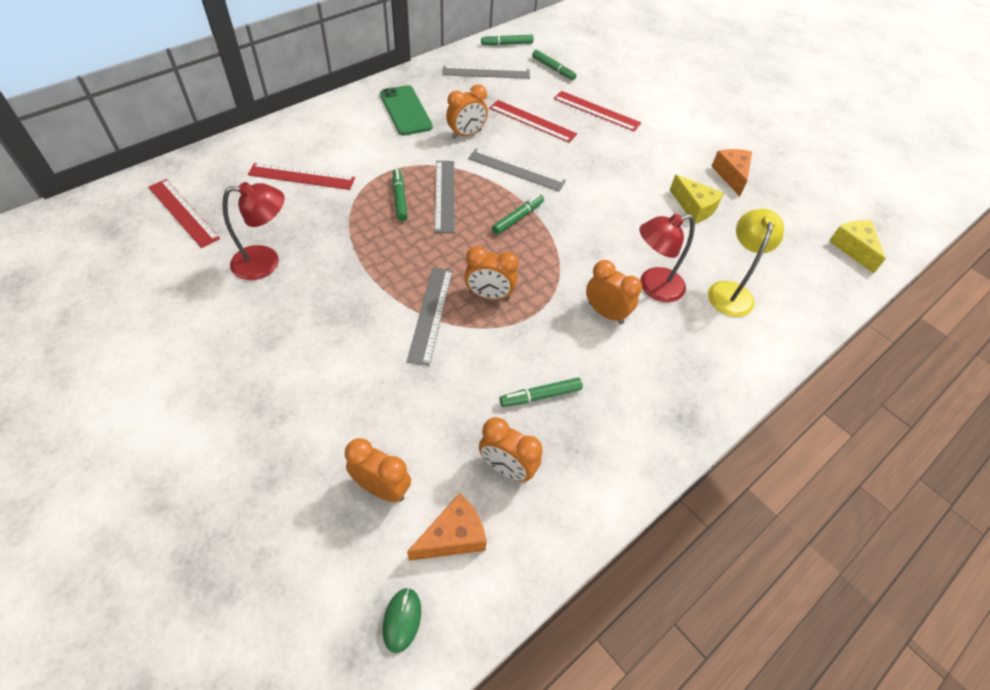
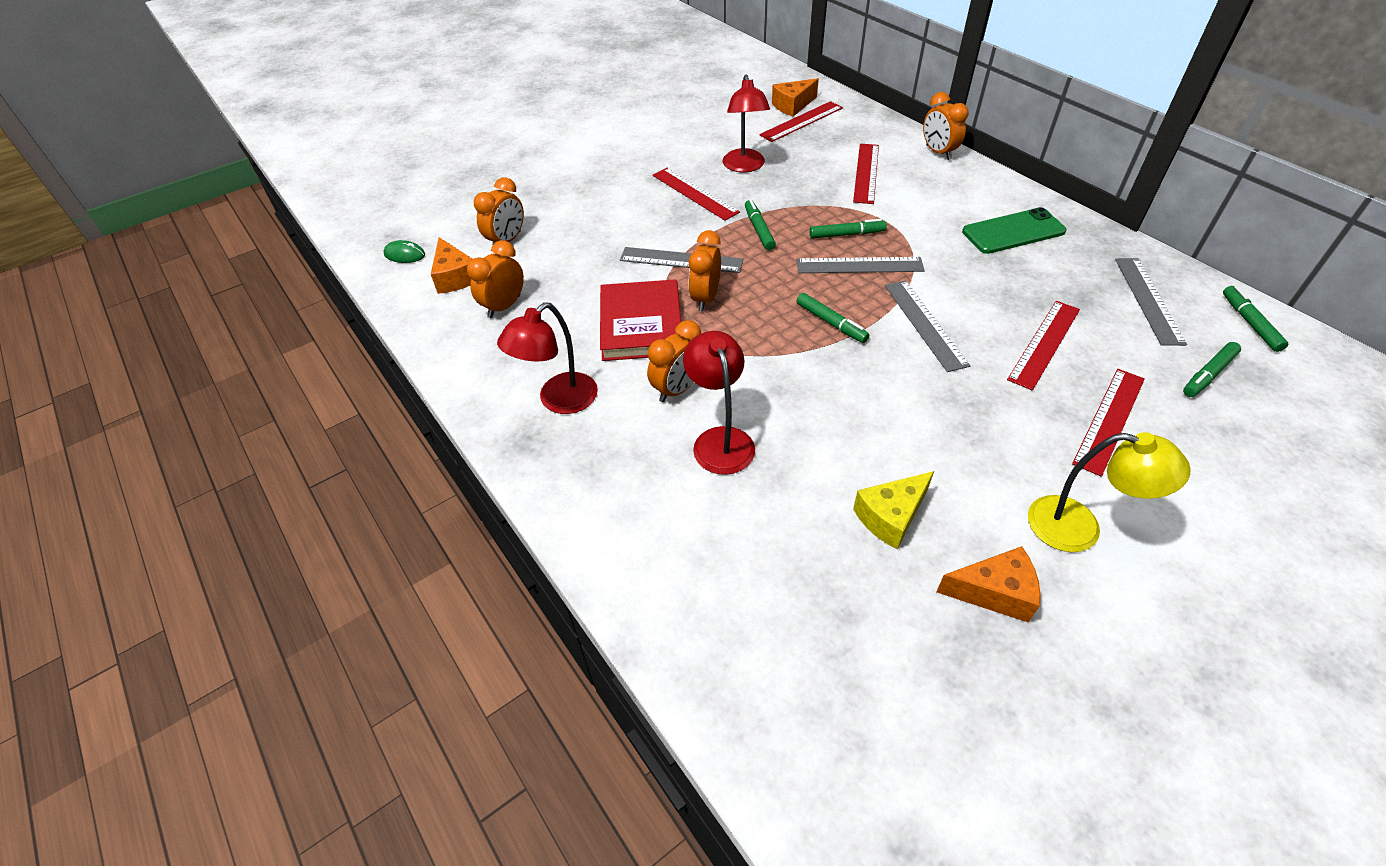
camera: 100 degrees right, 5 degrees down
(143, 217) = (792, 105): none -> orange cheese
(311, 304) = (694, 193): none -> red ruler
(466, 134) = (985, 281): orange clock -> orange clock (938, 152)
(516, 170) = (925, 324): grey ruler -> grey ruler turned 45 degrees counterclockwise
(528, 342) = (641, 325): none -> red book
(541, 396) = (574, 331): green marker -> green marker (759, 230)
(634, 397) = (559, 401): none -> red lamp
(731, 291) = (714, 529): yellow lamp -> yellow lamp (1079, 528)
(853, 248) = (825, 762): yellow cheese -> none

